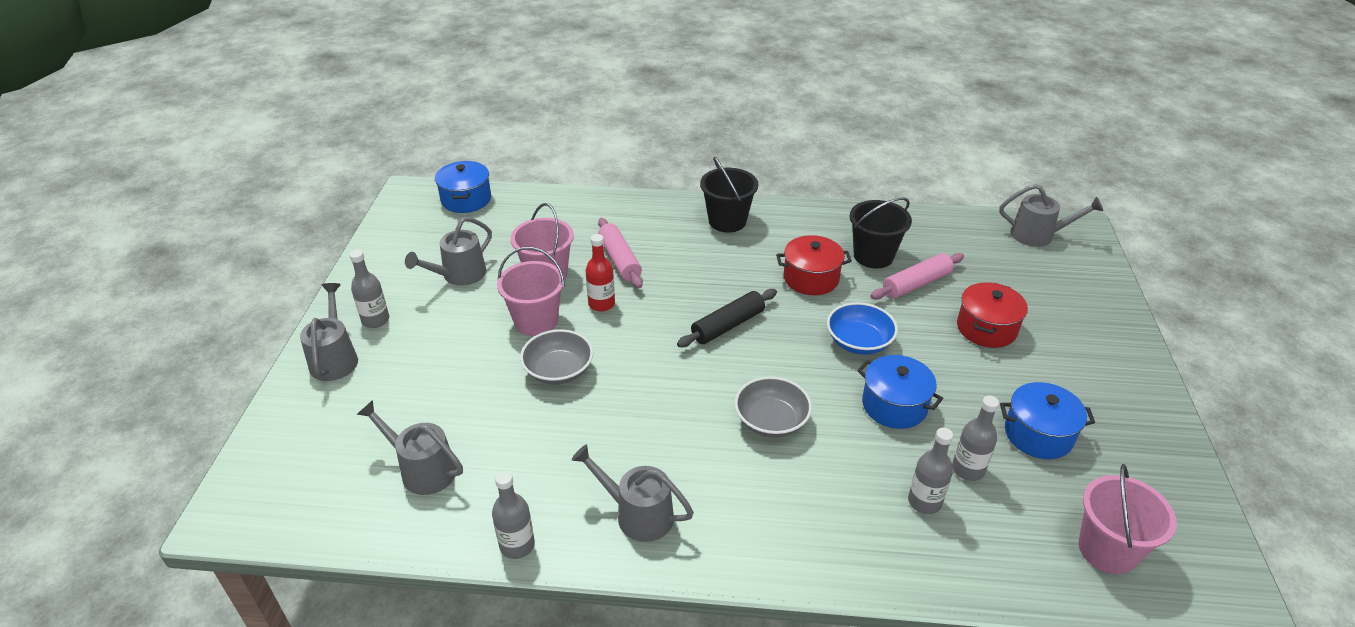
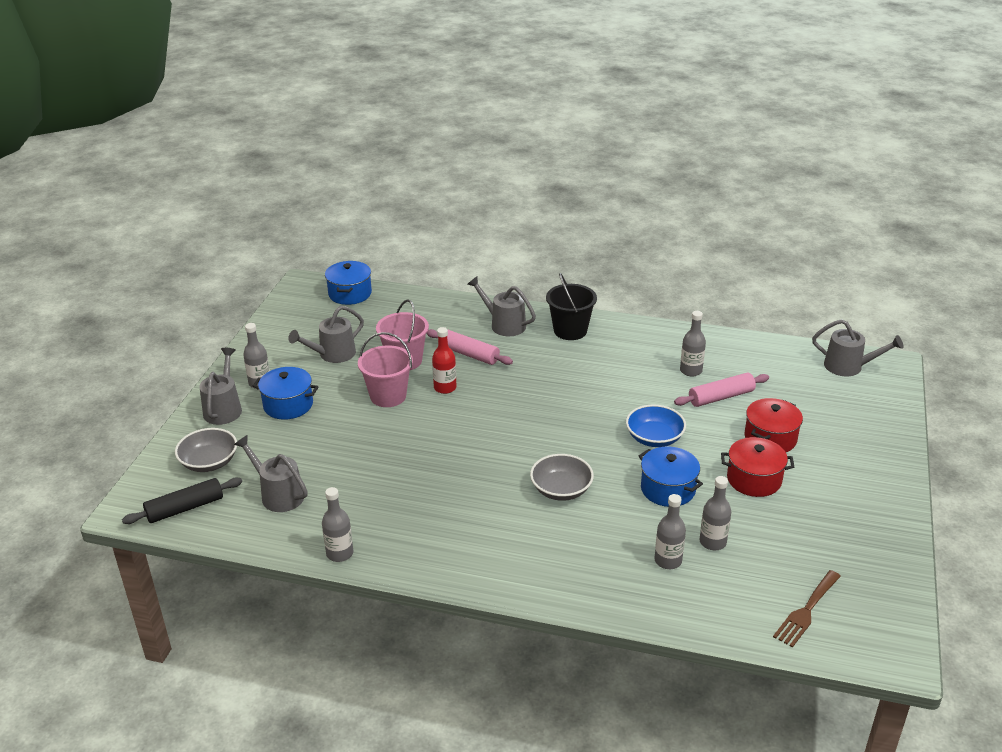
camera: 10 degrees right, 5 degrees down
(558, 371) = (398, 435): grey bowl -> grey bowl (209, 462)
(619, 260) = (468, 354): pink rolling pin -> pink rolling pin turned 45 degrees counterclockwise
(637, 514) = (436, 543): grey watering can -> grey watering can (504, 324)
(728, 325) = (546, 414): black rolling pin -> black rolling pin (185, 508)
(811, 278) = (629, 384): red pot -> red pot (754, 479)
(873, 256) = (691, 371): black bucket -> grey bottle
(1038, 434) = (783, 523): blue pot -> blue pot (288, 405)
(1107, 550) = (806, 611): pink bucket -> brown fork

